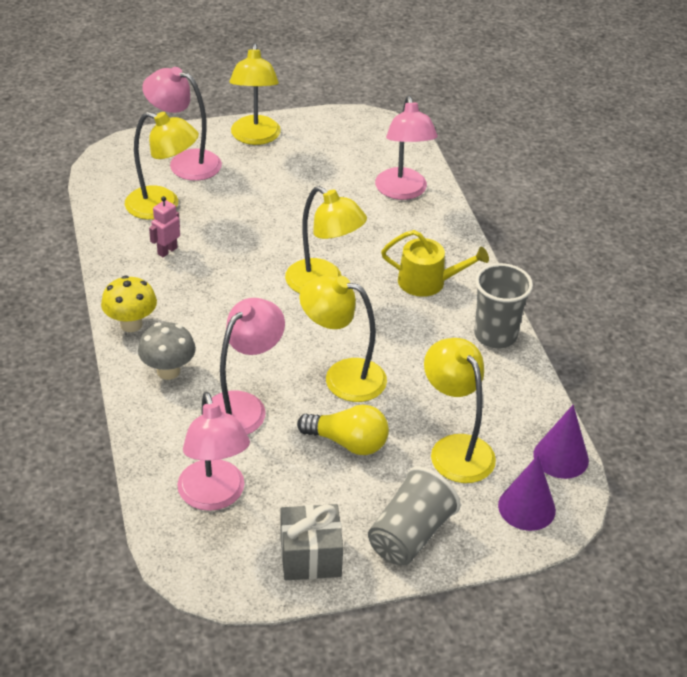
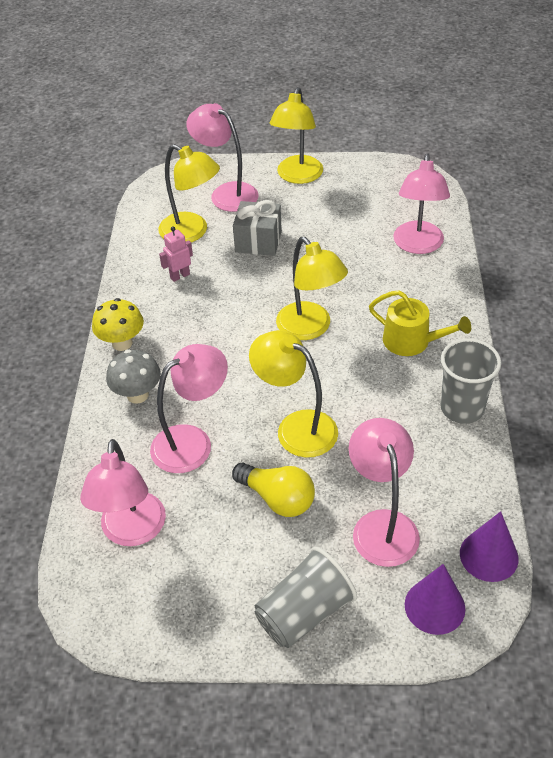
camera: 20 degrees right, 5 degrees up
(310, 557) = (199, 615): grey gift -> grey gift (258, 241)
(455, 448) = (382, 525): yellow lamp -> pink lamp

